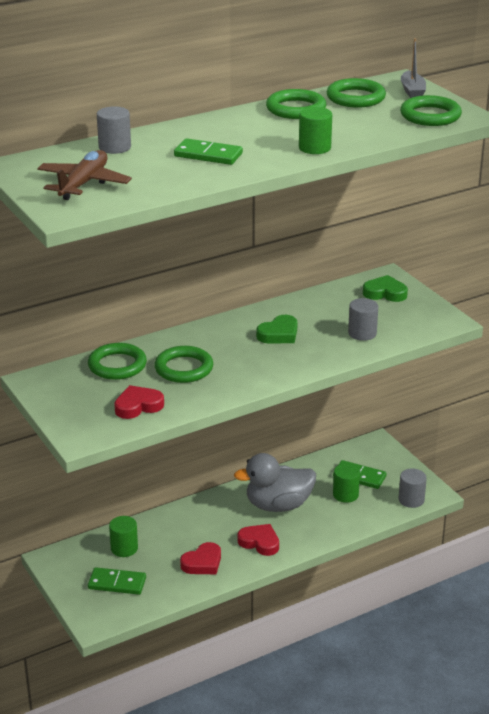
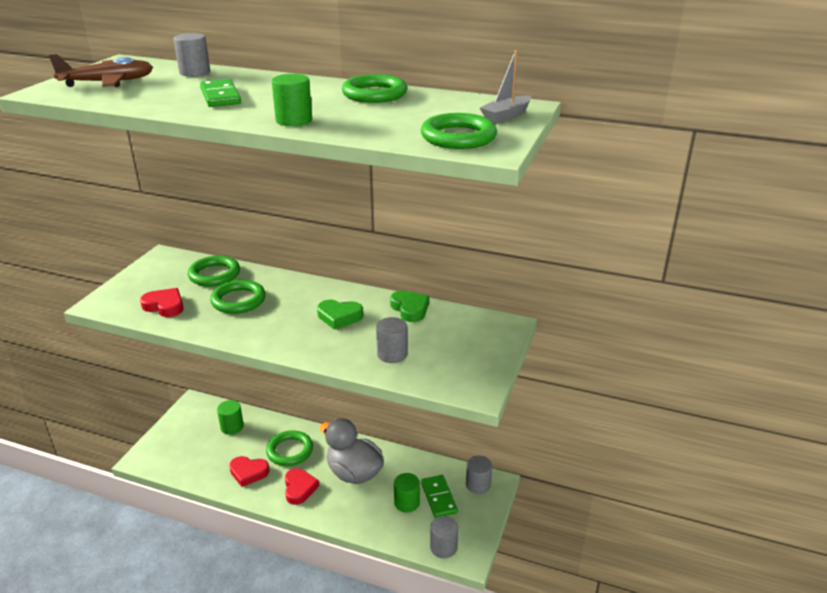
camera: 50 degrees right, 0 degrees up
(117, 583) = (191, 445): green domino -> none
(355, 98) = (443, 104): green ring -> green ring (290, 451)
(369, 451) = (478, 485): none -> grey cylinder
(385, 293) = (477, 336): green heart -> green heart (410, 309)

